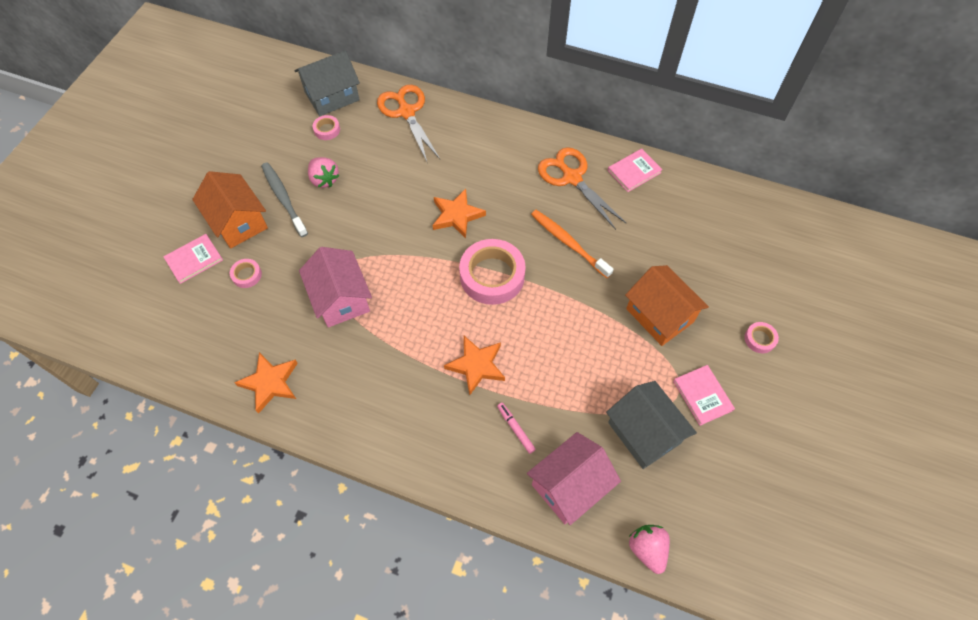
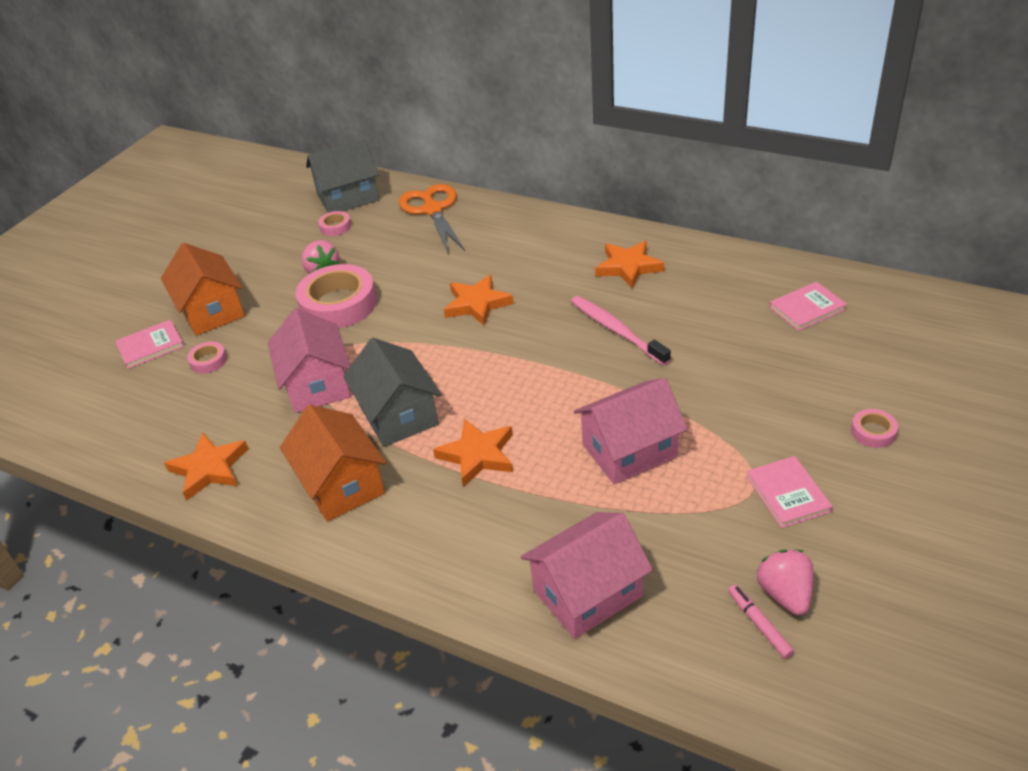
camera: 10 degrees right, 20 degrees down
(283, 198) = (270, 289): grey toothbrush -> none
(492, 276) = (512, 363): pink tape -> pink tape (338, 304)
(515, 429) = (520, 525): pink marker -> pink marker (759, 624)
(568, 243) = (616, 330): orange toothbrush -> pink toothbrush
(572, 178) = (628, 267): orange scissors -> orange star
(588, 359) = (629, 451): none -> pink house
(634, 171) = (709, 260): pink book -> pink book (807, 308)
(644, 433) = (700, 534): grey house -> grey house (398, 415)
(647, 549) = (693, 675): pink strawberry -> pink strawberry (785, 594)
(659, 315) = (732, 405): orange house -> orange house (341, 484)

